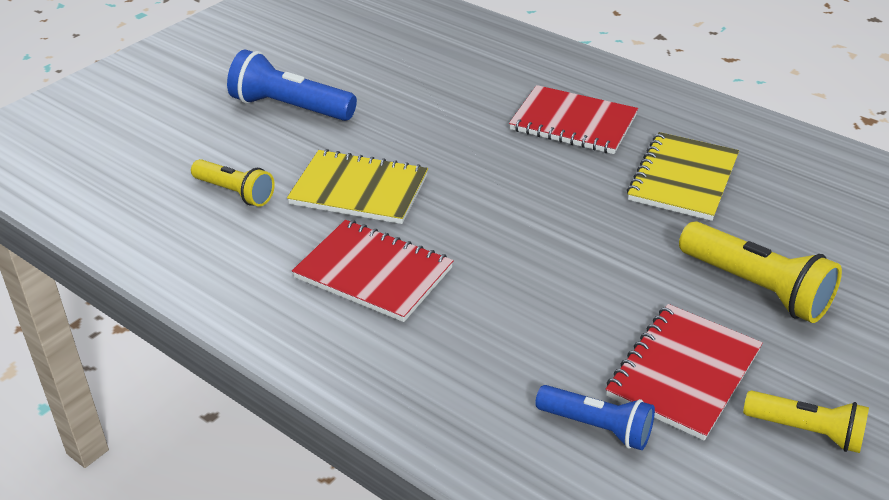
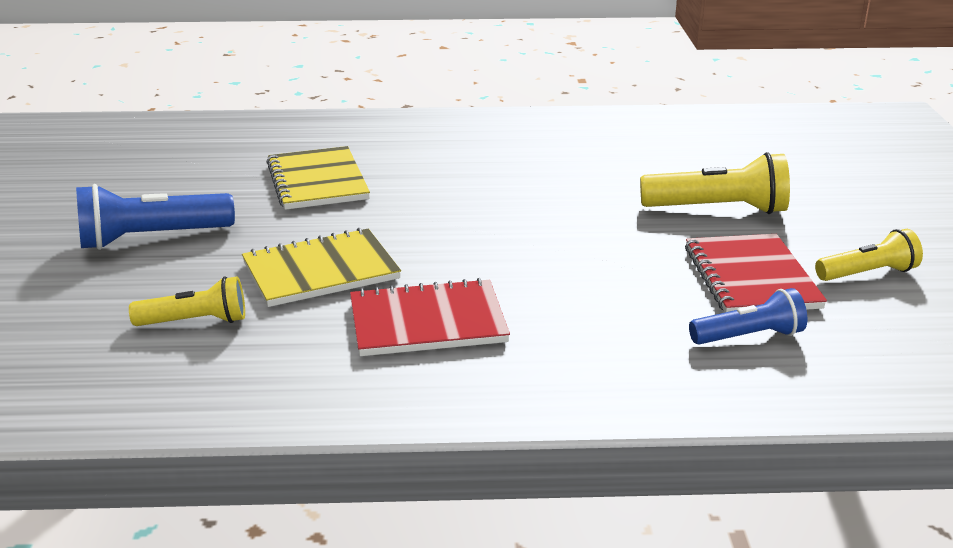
camera: 40 degrees left, 10 degrees down
(573, 123) = (436, 160): red notebook -> none
(683, 179) = (572, 166): yellow notebook -> yellow notebook (317, 181)

